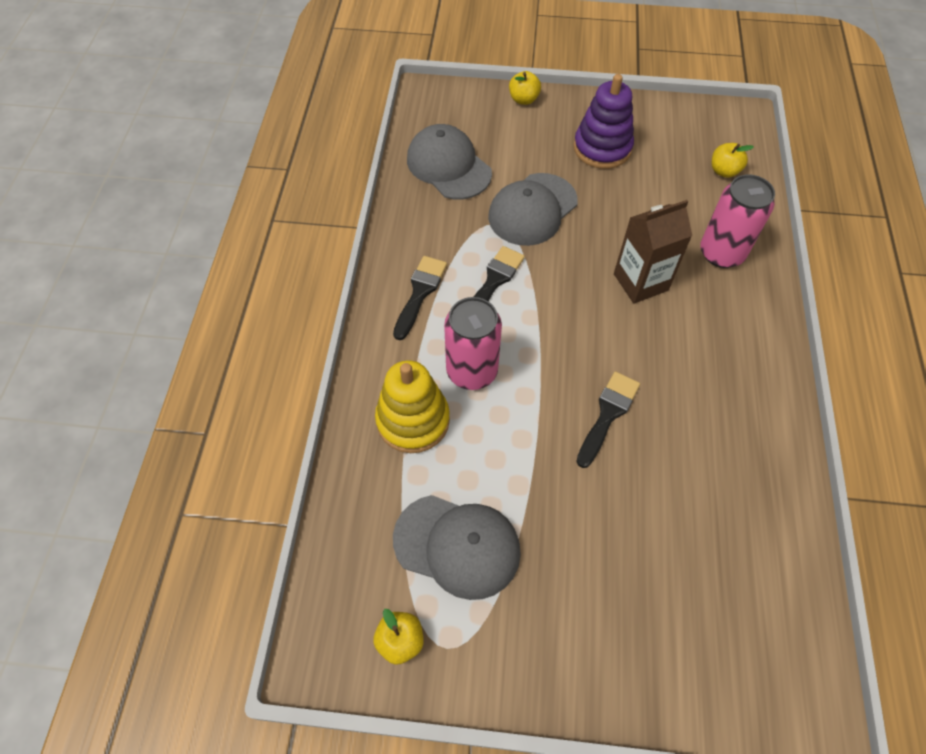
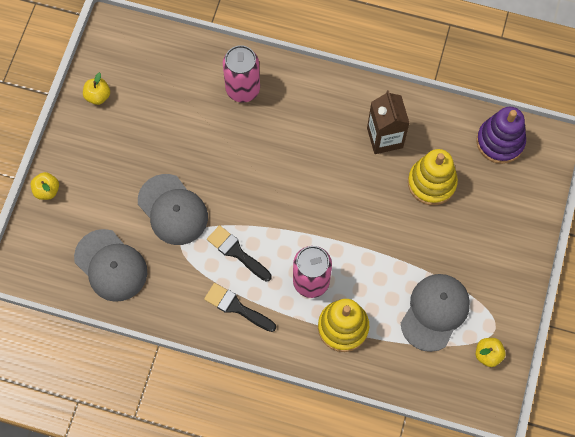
camera: 80 degrees left, 10 degrees up
(448, 166) = (111, 265): grey cap -> grey cap turned 105 degrees counterclockwise
(602, 148) = (119, 142): purple stacking toy -> purple stacking toy (500, 142)
(608, 414) = (359, 200): black brush -> none
(640, 282) = (257, 150): brown carton -> brown carton (385, 138)
(669, 513) = (431, 183): none -> yellow stacking toy
(724, 171) = (165, 61): yellow apple -> yellow apple (98, 96)

